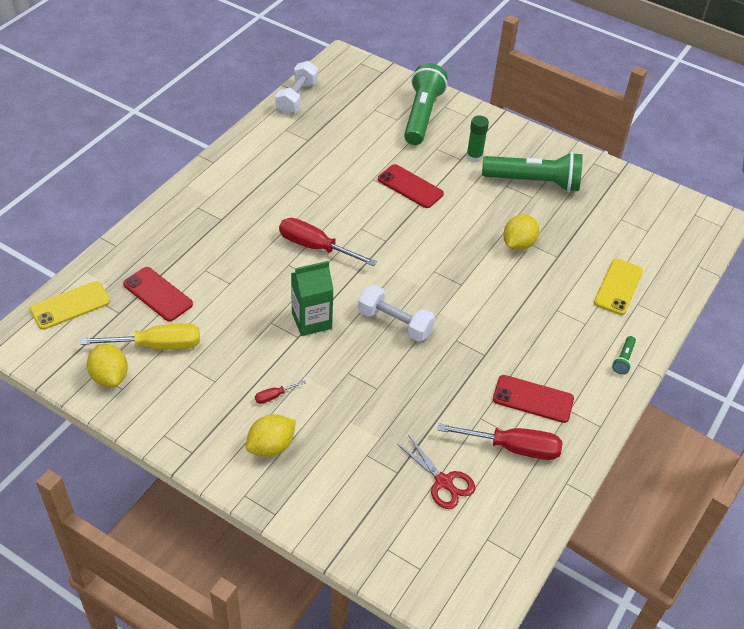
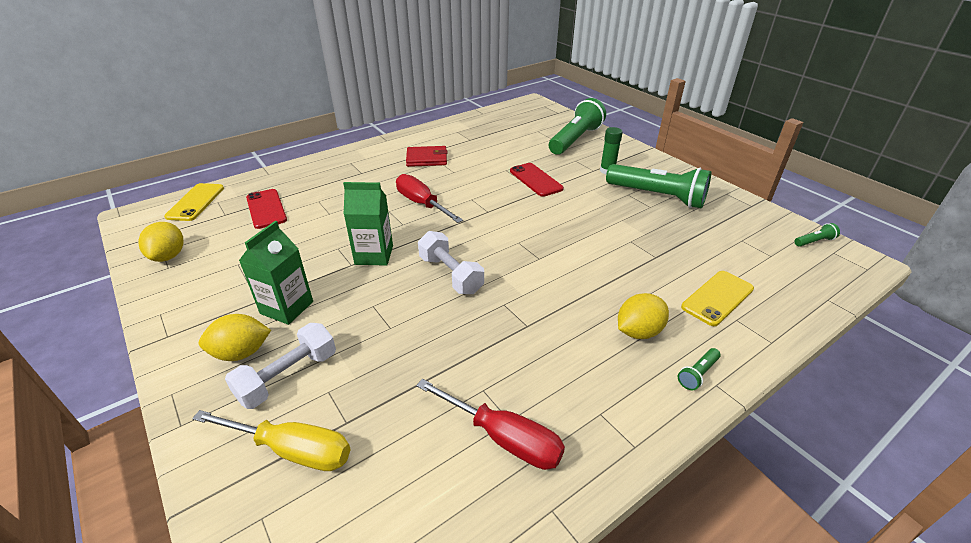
camera: 25 degrees right, 10 degrees down
(70, 305) = (195, 202): yellow phone -> yellow phone turned 75 degrees counterclockwise
(156, 345) = (228, 243): yellow screwdriver -> yellow screwdriver (291, 450)
(274, 396) = (287, 307): red screwdriver -> green carton
(279, 181) = (427, 159): none -> red wallet
(297, 97) = (480, 116): white dumbbell -> white dumbbell (288, 376)
(443, 482) = (391, 452): red scissors -> none
(518, 244) = (617, 238): yellow lemon -> yellow lemon (638, 331)
(533, 399) = (559, 387): red phone -> none
(678, 206) = (814, 241): none -> green flashlight

